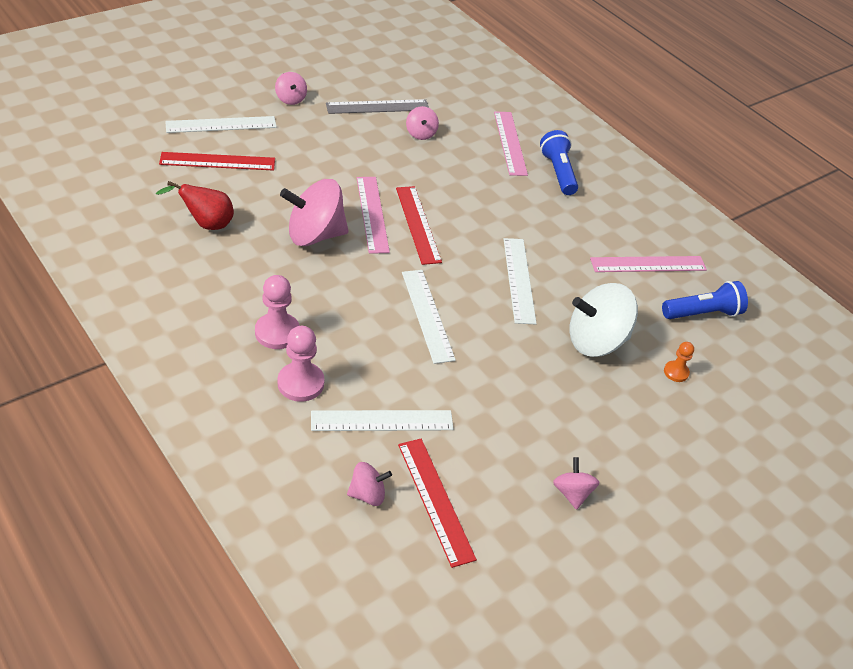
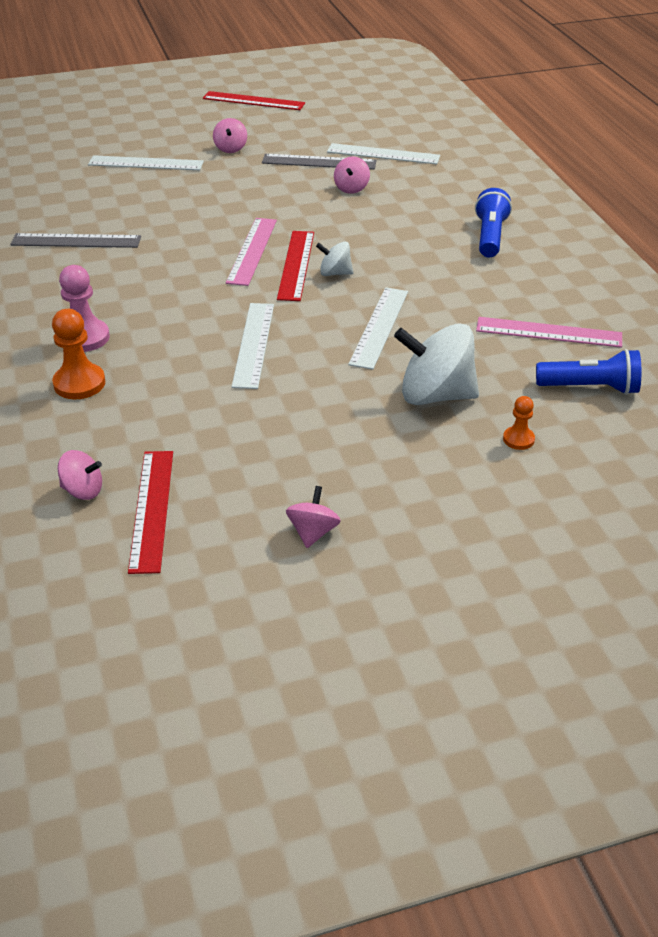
camera: 25 degrees right, 5 degrees down
(206, 224) = (76, 241): red pear -> grey ruler
(217, 161) = (122, 192): red ruler -> red ruler (253, 101)
(300, 383) = (79, 383): pink pawn -> orange pawn
(315, 235) = (179, 262): pink spinning top -> none
(382, 421) = (142, 429): white ruler -> white ruler (383, 154)
(454, 228) = (335, 273): none -> white spinning top
(510, 143) = (449, 205): pink ruler -> none

